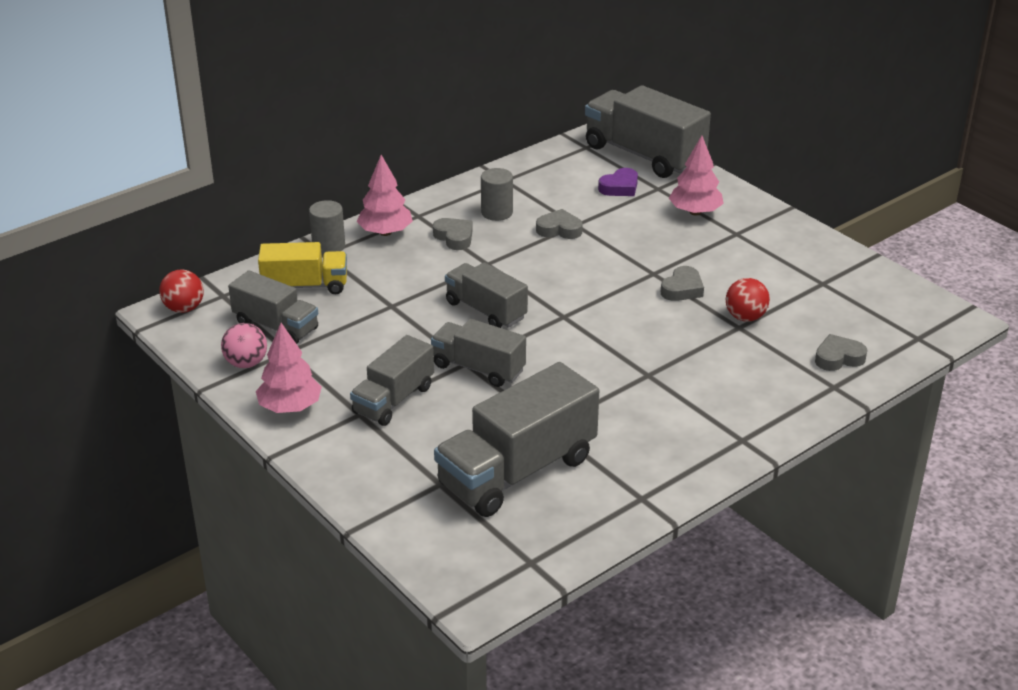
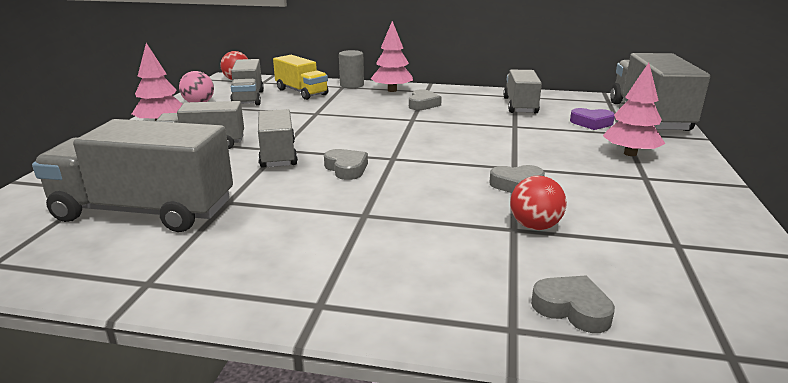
camera: 50 degrees right, 10 degrees down
(486, 310) = (355, 135): grey truck -> grey truck (520, 106)
(497, 212) = (474, 105): grey cylinder -> none
(559, 229) = (497, 124): grey heart -> grey heart (346, 168)

